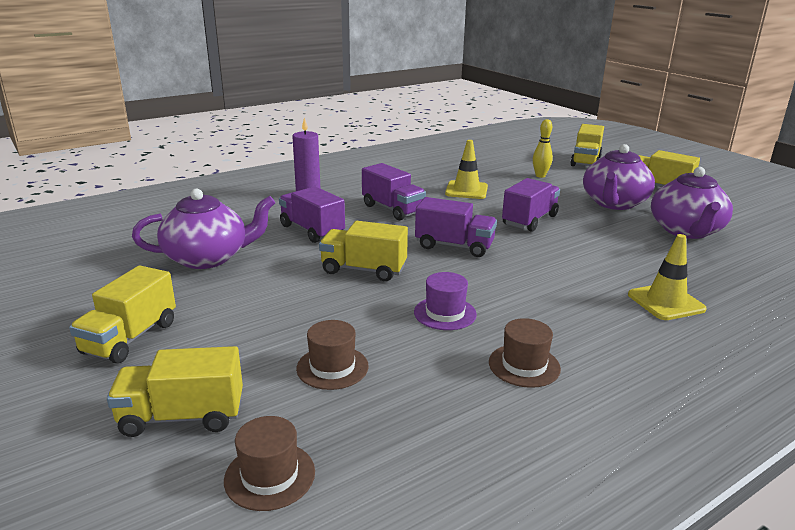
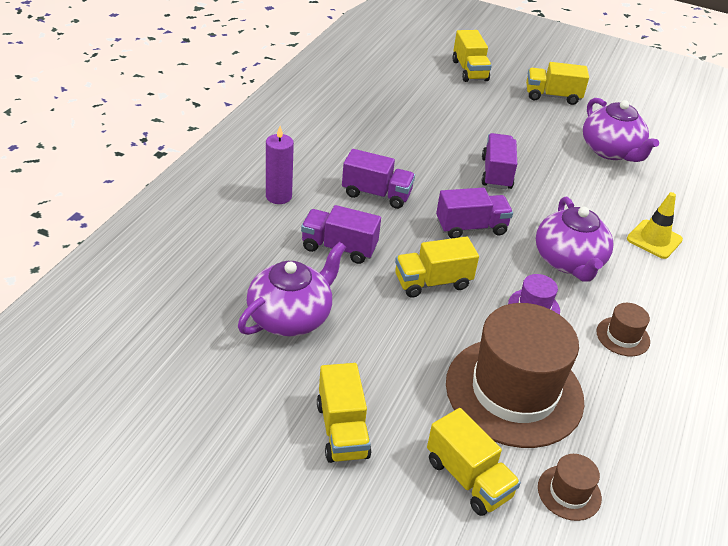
camera: 35 degrees left, 15 degrees up
(182, 416) = (468, 478): yellow truck -> yellow truck turned 90 degrees counterclockwise
(332, 367) = (514, 391): brown hat -> brown hat, size x2.40
(466, 190) = (411, 146): yellow traffic cone -> none
(540, 176) = (452, 105): yellow bowling pin -> none
(614, 203) = (538, 129): purple teapot -> purple teapot (568, 261)

